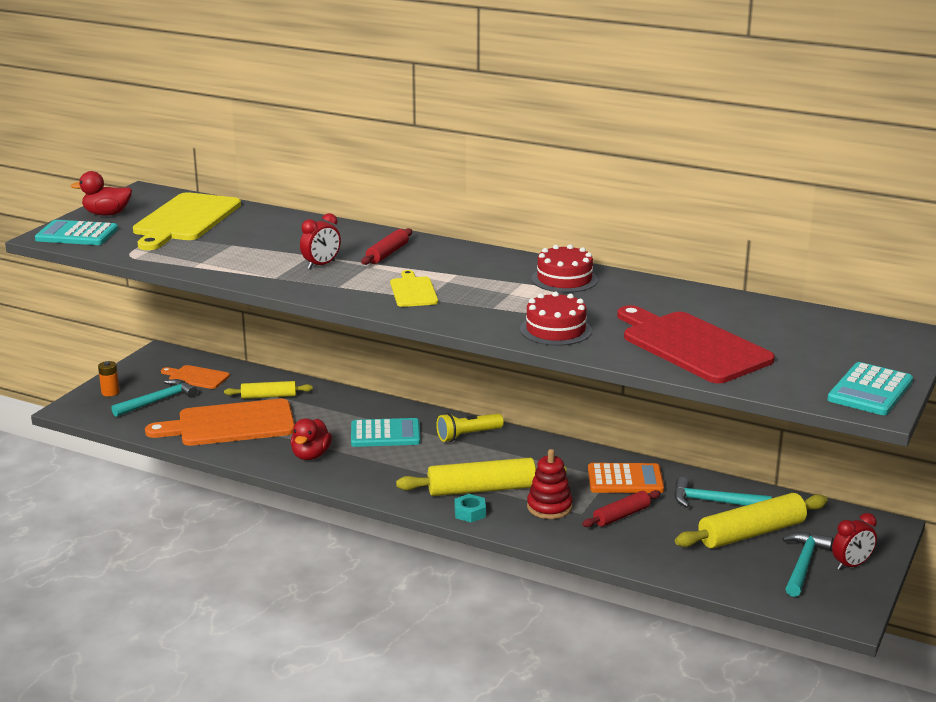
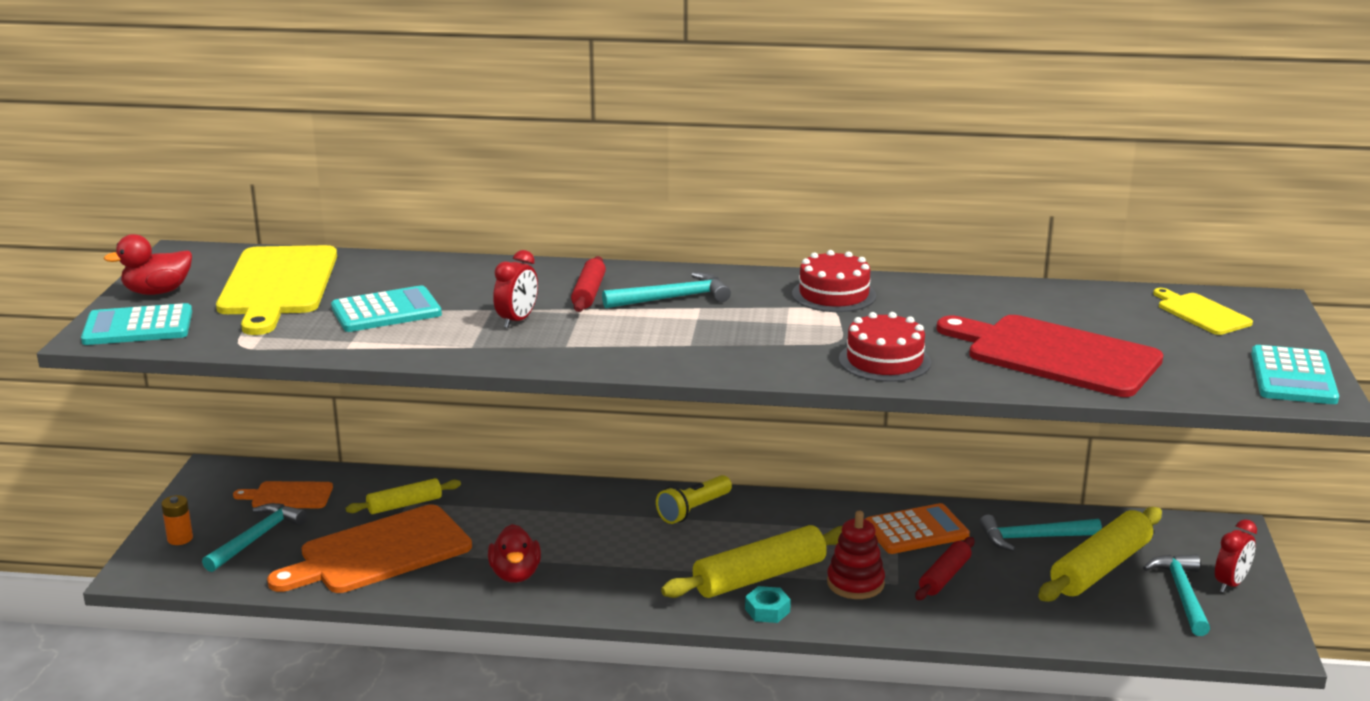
camera: 20 degrees left, 0 degrees up
(385, 434) = (591, 527): turquoise calculator -> turquoise calculator (386, 311)
(413, 291) = (667, 337): yellow cutting board -> yellow cutting board (1201, 313)
(443, 265) = (673, 298): none -> turquoise hammer

